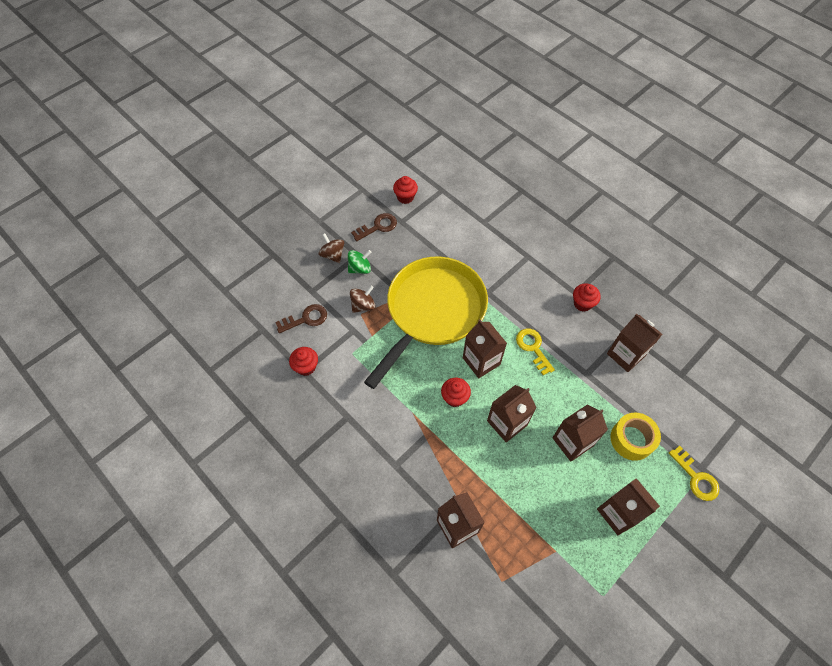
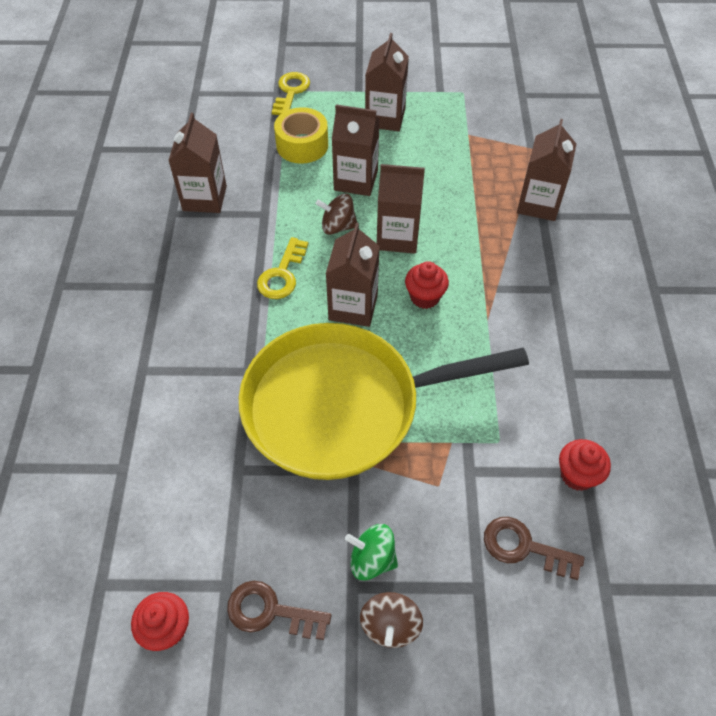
camera: 135 degrees left, 5 degrees down
(363, 305) = (423, 495): brown spinning top -> brown spinning top (337, 226)
(582, 303) = (168, 270): red cupcake -> none

